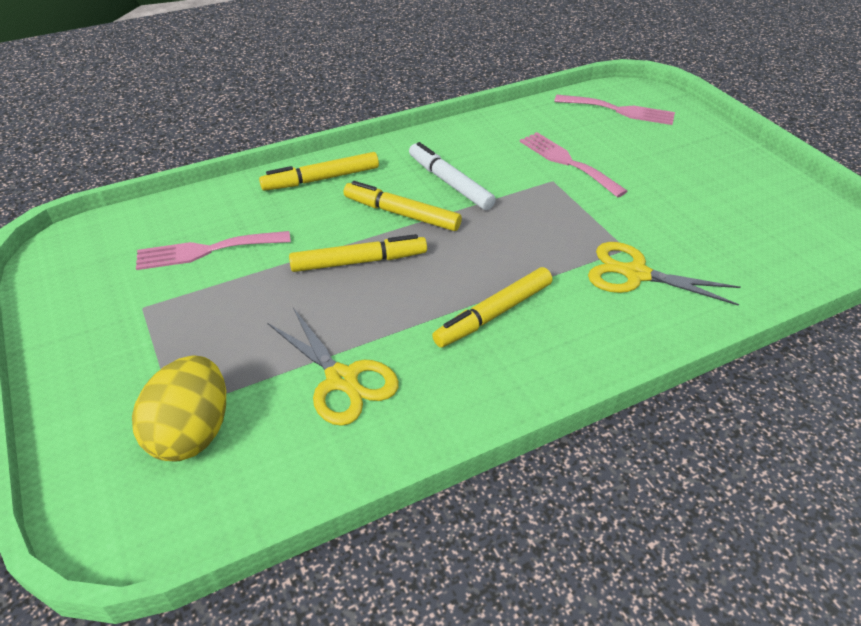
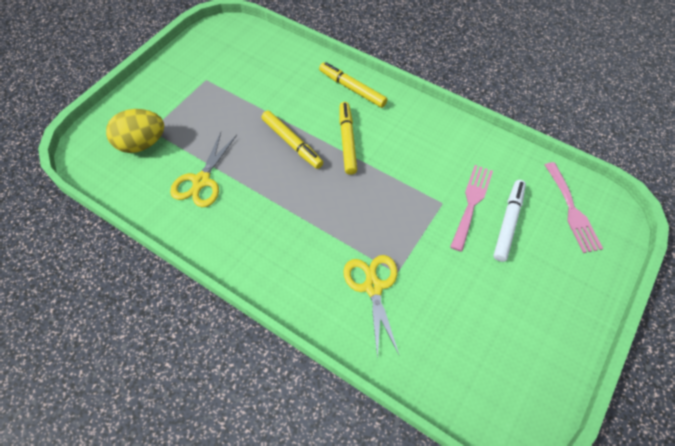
camera: 60 degrees right, 15 degrees up
(206, 251) = (259, 78): pink fork -> none
(450, 183) = (396, 149): white marker -> white marker (508, 222)
(493, 314) = (288, 225): yellow marker -> none

